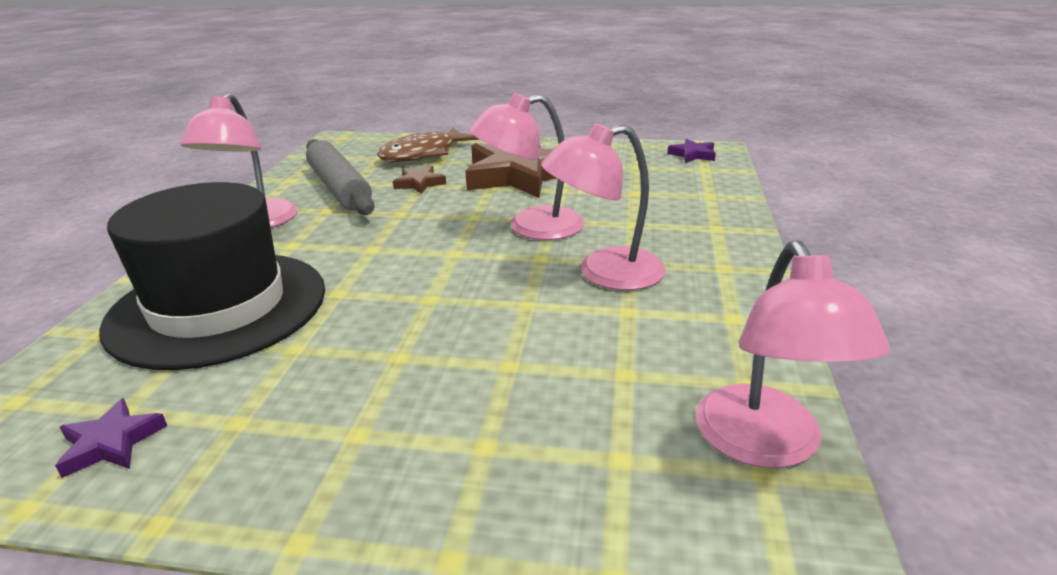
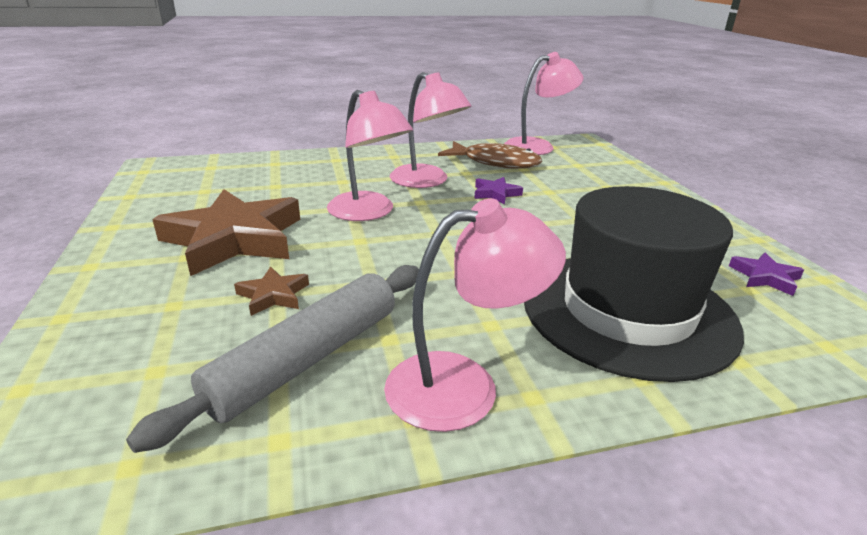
camera: 115 degrees left, 0 degrees up
(423, 154) = (138, 328): brown fish -> brown fish (495, 163)
(693, 155) = (169, 172): purple star -> purple star (495, 193)

